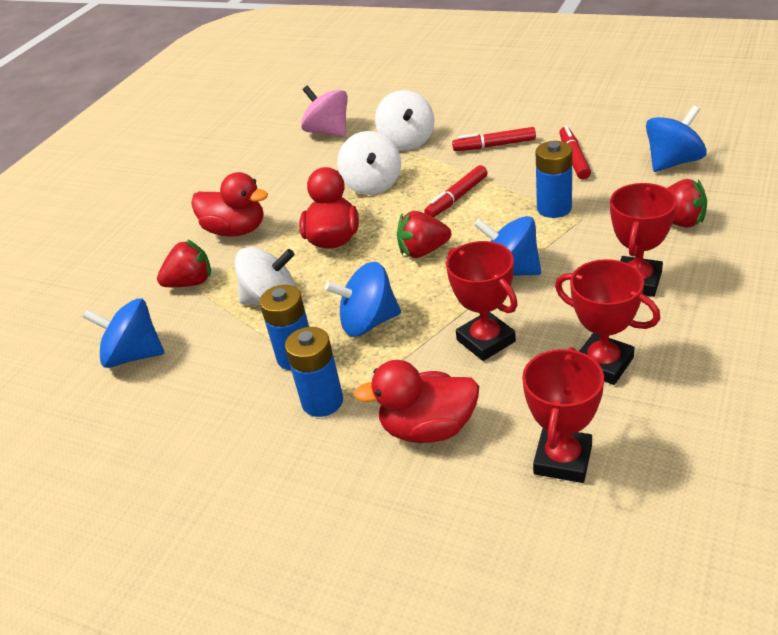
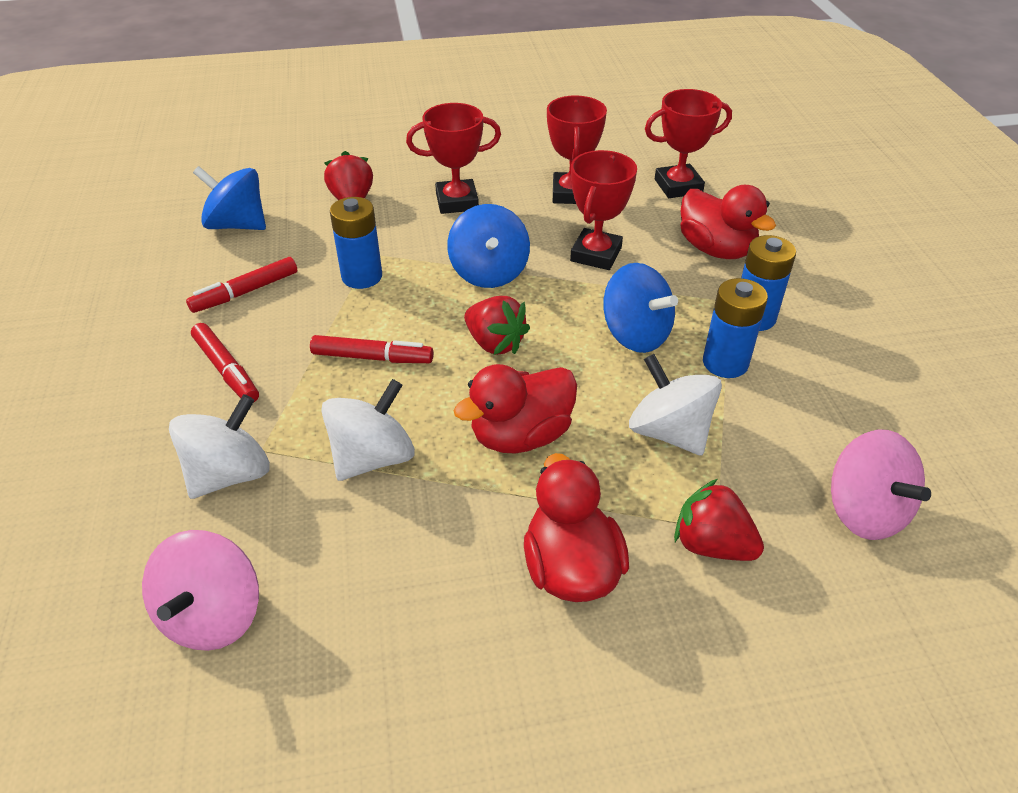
camera: 130 degrees left, 5 degrees up
(134, 355) = (864, 511): blue spinning top -> pink spinning top

